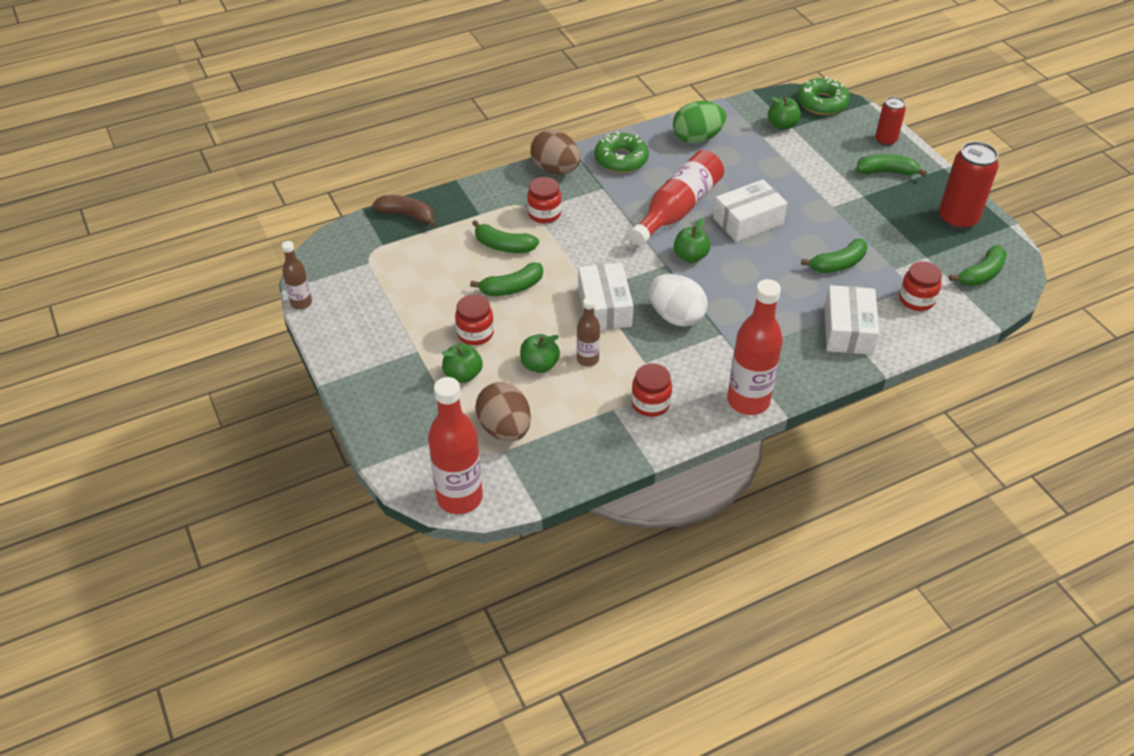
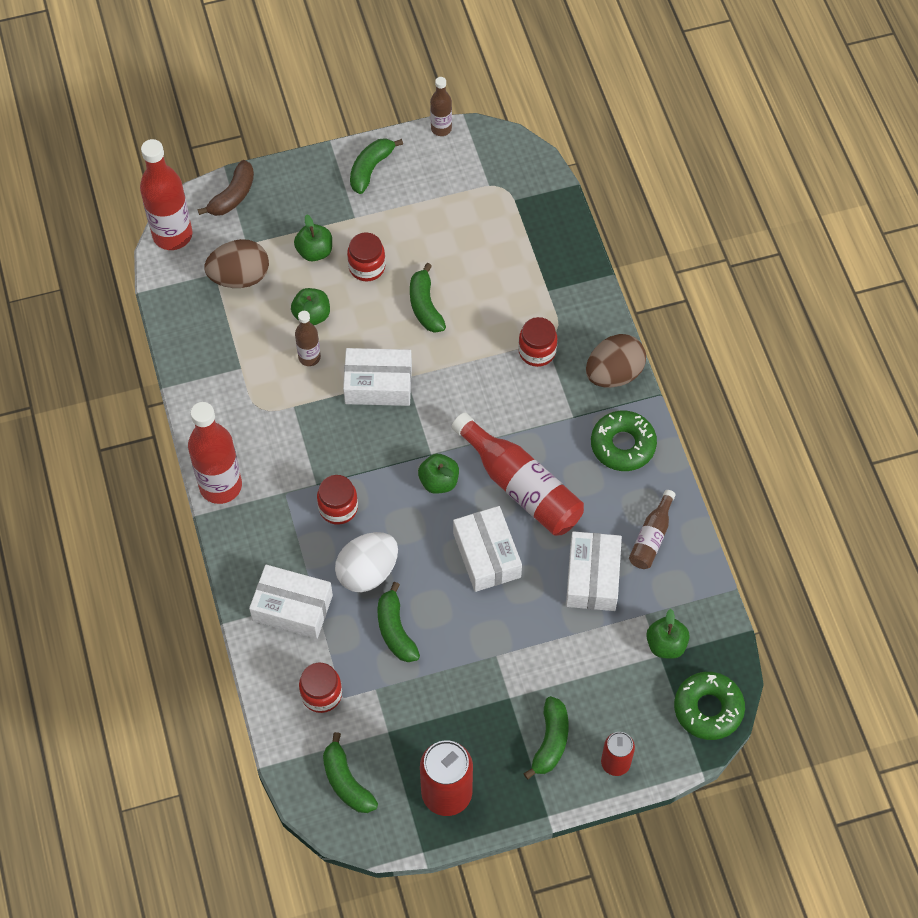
camera: 100 degrees right, 15 degrees up
(407, 215) = (558, 223): brown banana -> brown banana (233, 196)
(504, 246) = (491, 306): green banana -> green banana (370, 169)
(650, 403) = (239, 400): red jar -> red jar (338, 508)
(676, 316) = (350, 447): white egg -> white egg (367, 572)
(697, 138) = (651, 537): green egg -> brown bottle
(743, 164) = (592, 577): none -> white box

